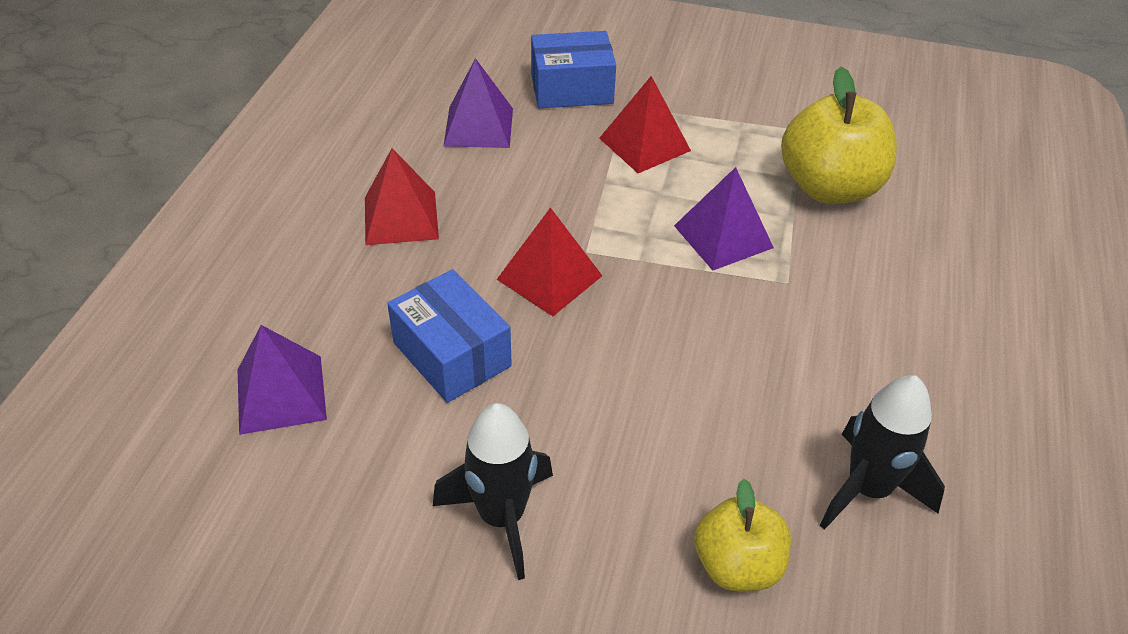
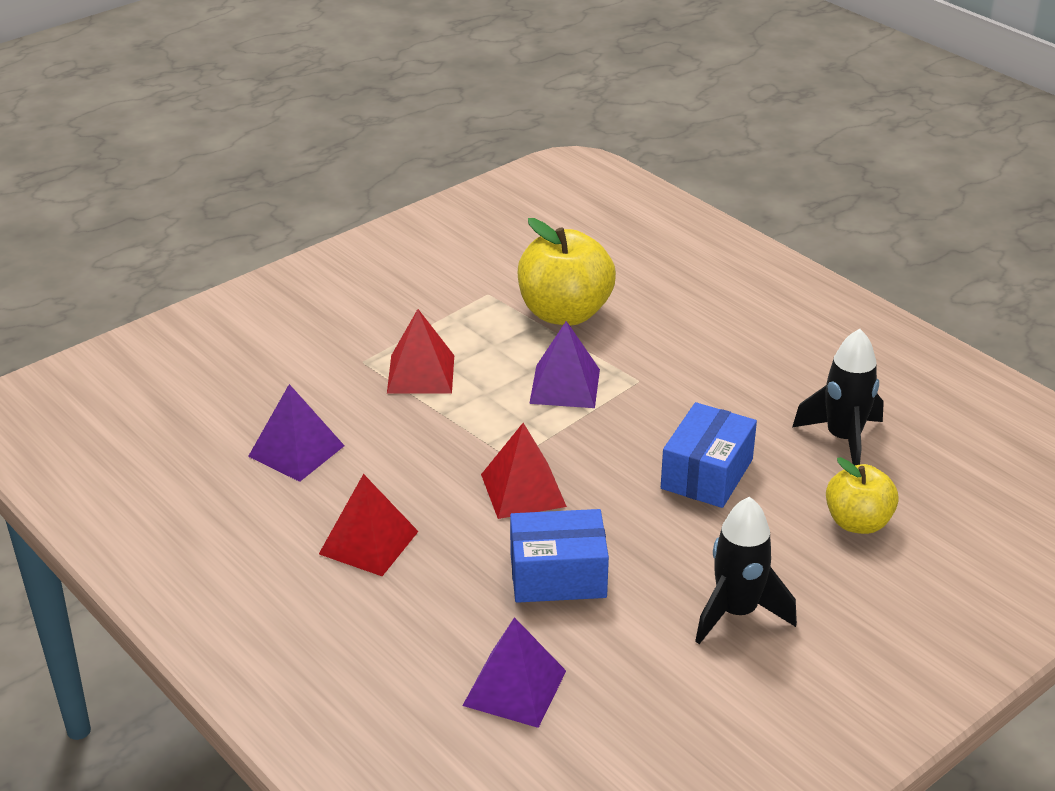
camera: 55 degrees left, 10 degrees down
(572, 89) = (305, 378): blue box -> blue box (707, 474)

